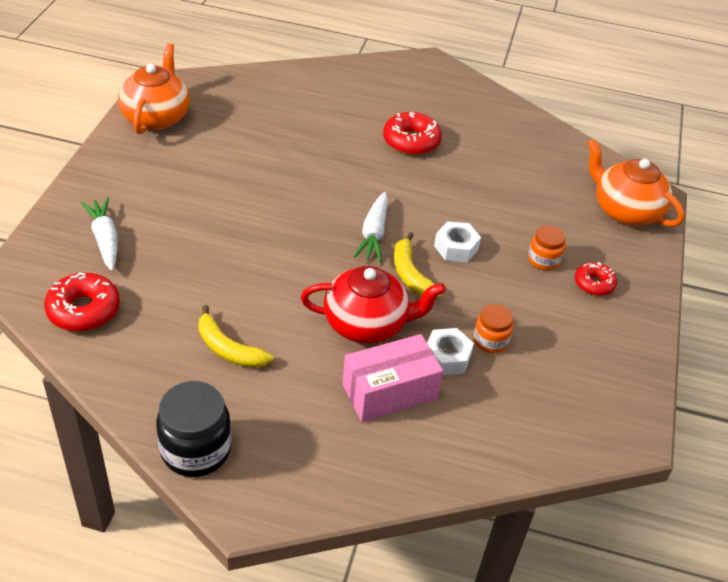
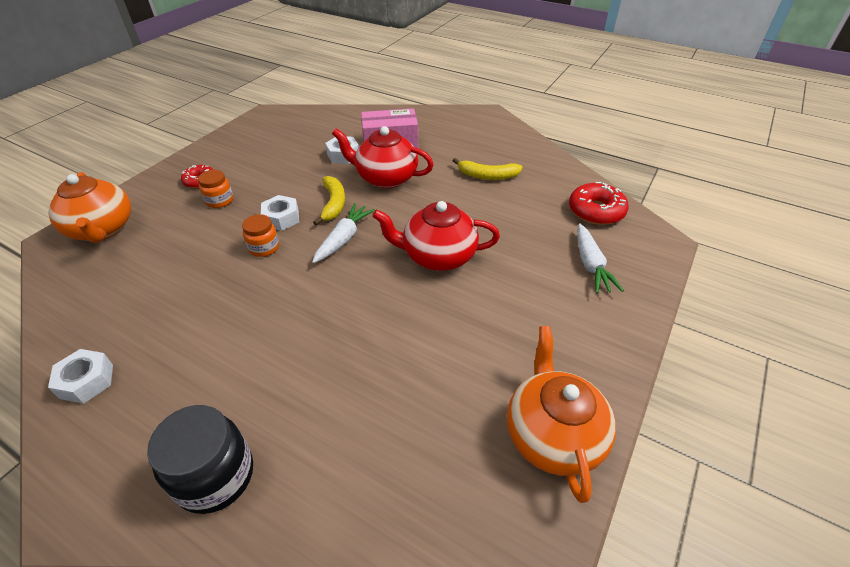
camera: 160 degrees left, 0 degrees up
(156, 117) = (552, 435): orange teapot -> orange teapot turned 150 degrees clockwise
(196, 450) = (513, 135): black jar -> black jar (215, 476)
(228, 349) = (487, 176): yellow banana -> yellow banana turned 135 degrees clockwise
(268, 228) = (438, 256): none -> red teapot
(411, 141) = (234, 339): red donut -> none
(490, 341) = (307, 159): orange jar -> orange jar (264, 247)
(491, 108) = (87, 381): none -> white nut

